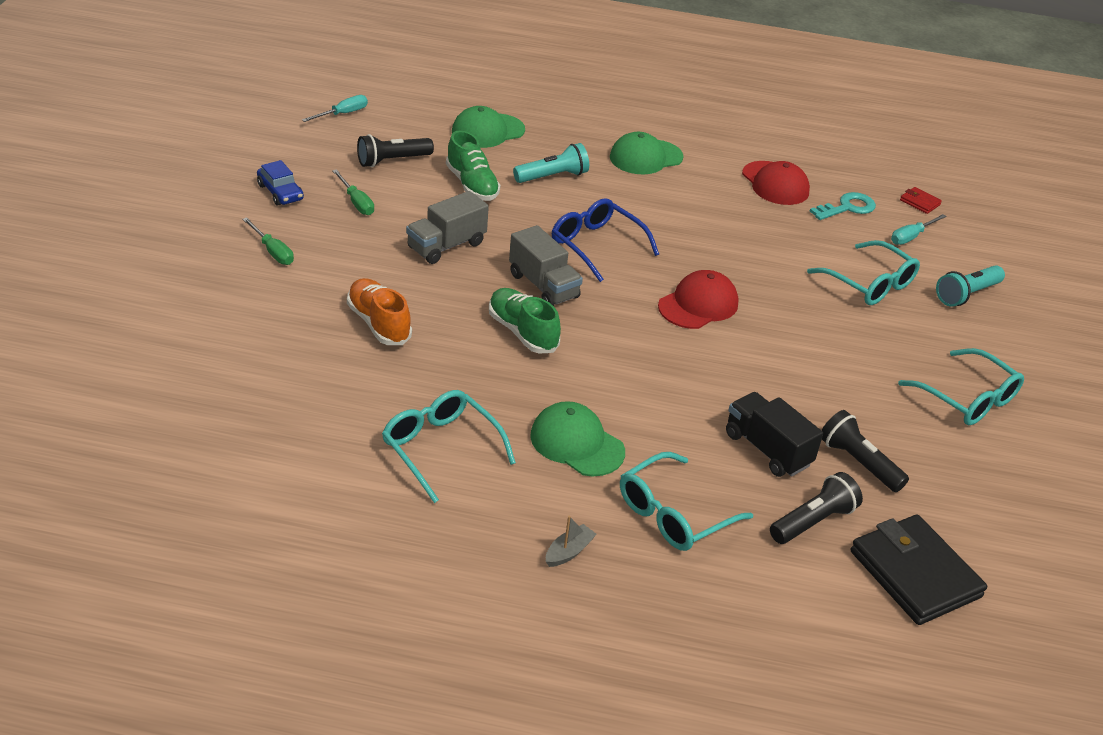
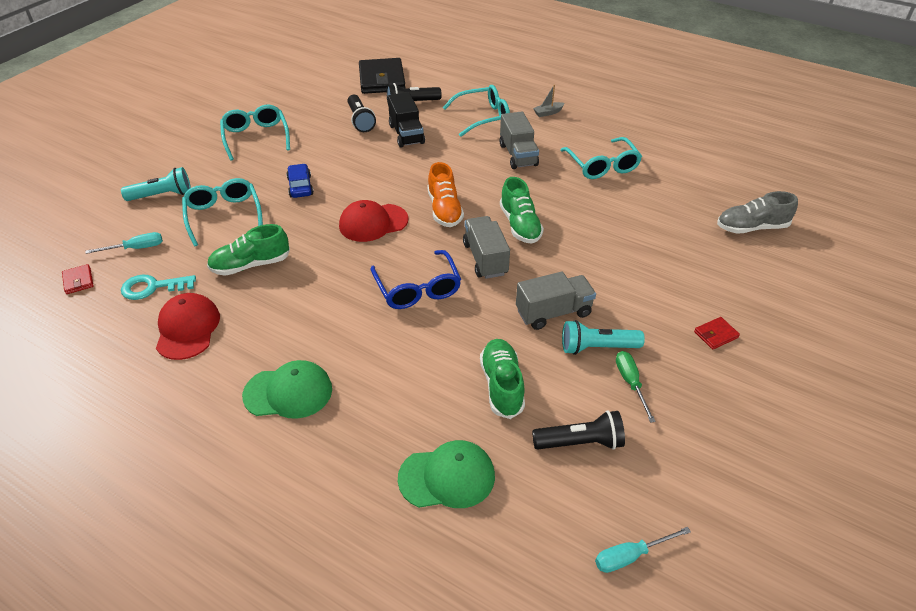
camera: 155 degrees left, 5 degrees up
(213, 383) = (751, 227): none -> grey shoe
(273, 251) = (715, 335): green screwdriver -> red wallet
(280, 192) = (712, 413): blue car -> blue car (300, 186)
(379, 323) = (628, 250): orange shoe -> orange shoe (444, 210)
(553, 176) = (409, 382): turquoise flashlight -> turquoise flashlight (597, 347)
(576, 443) = (518, 155): green cap -> grey truck
(782, 240) = (251, 265): none -> green shoe

